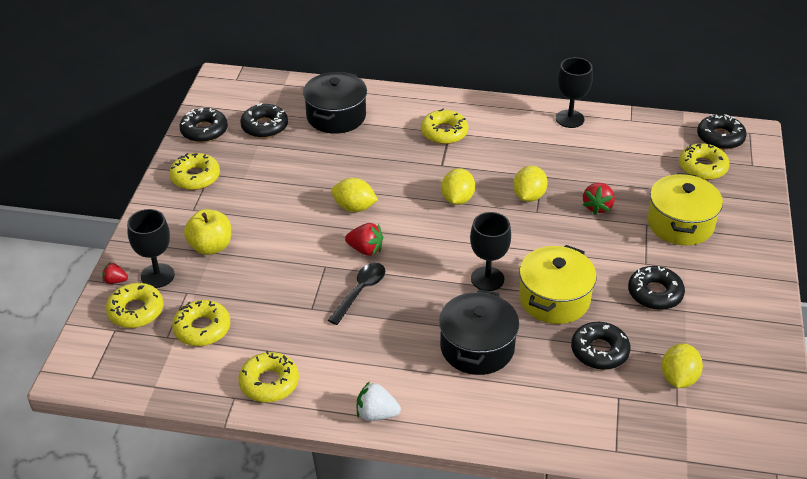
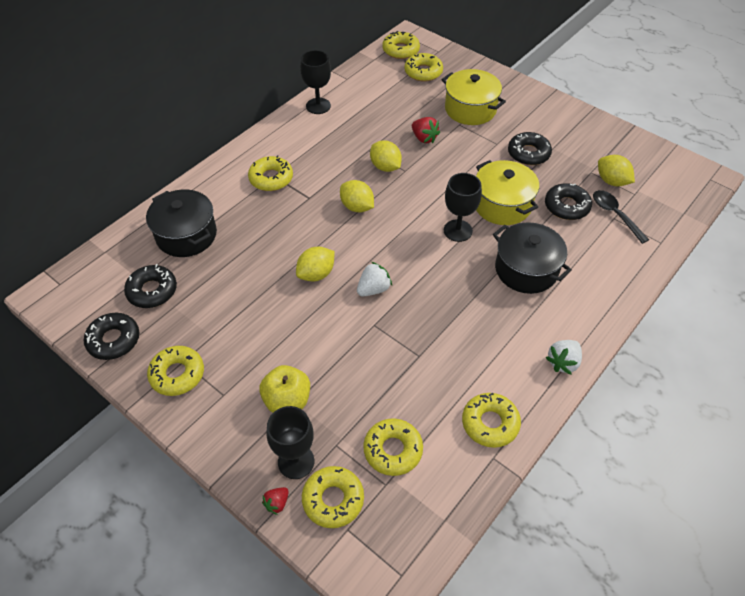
camera: 60 degrees left, 10 degrees up
(360, 291) = (420, 314): black spoon -> black spoon (615, 215)
(365, 250) = (373, 289): red strawberry -> white strawberry
(720, 138) = (400, 50): black donut -> yellow donut

